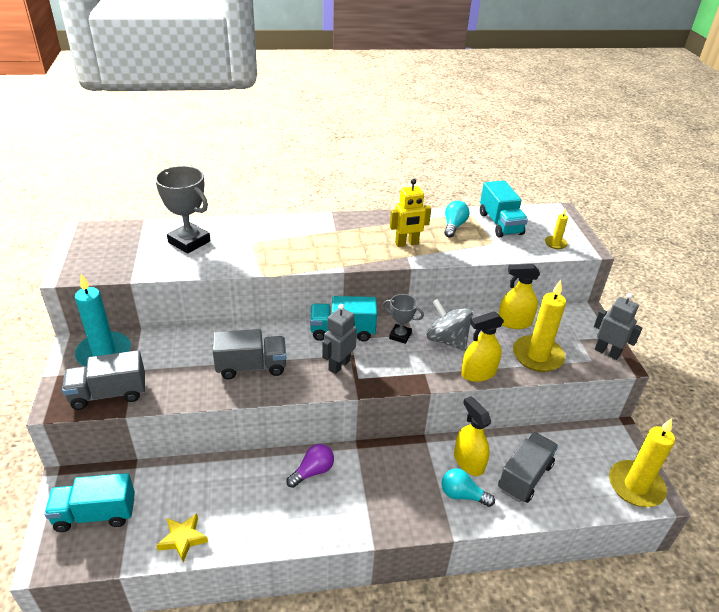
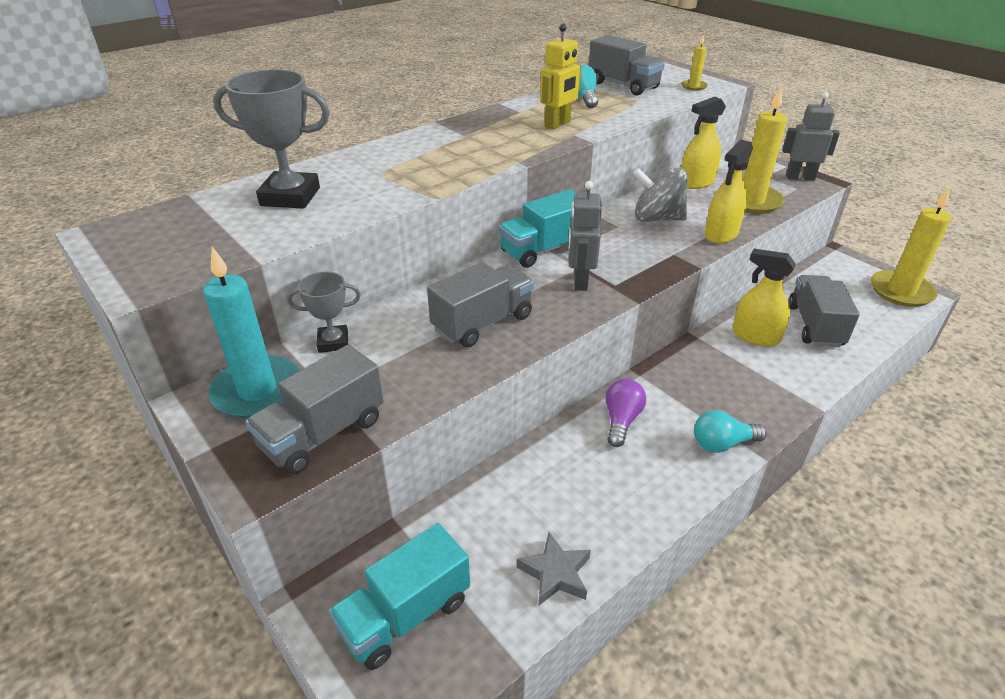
camera: 30 degrees left, 0 degrees up
(183, 539) = (555, 573): yellow star -> grey star
(400, 336) = (607, 231): grey trophy -> grey trophy (333, 342)
(462, 495) = (784, 367): turquoise light bulb -> turquoise light bulb (722, 444)
(500, 224) = (623, 85): turquoise truck -> grey truck

